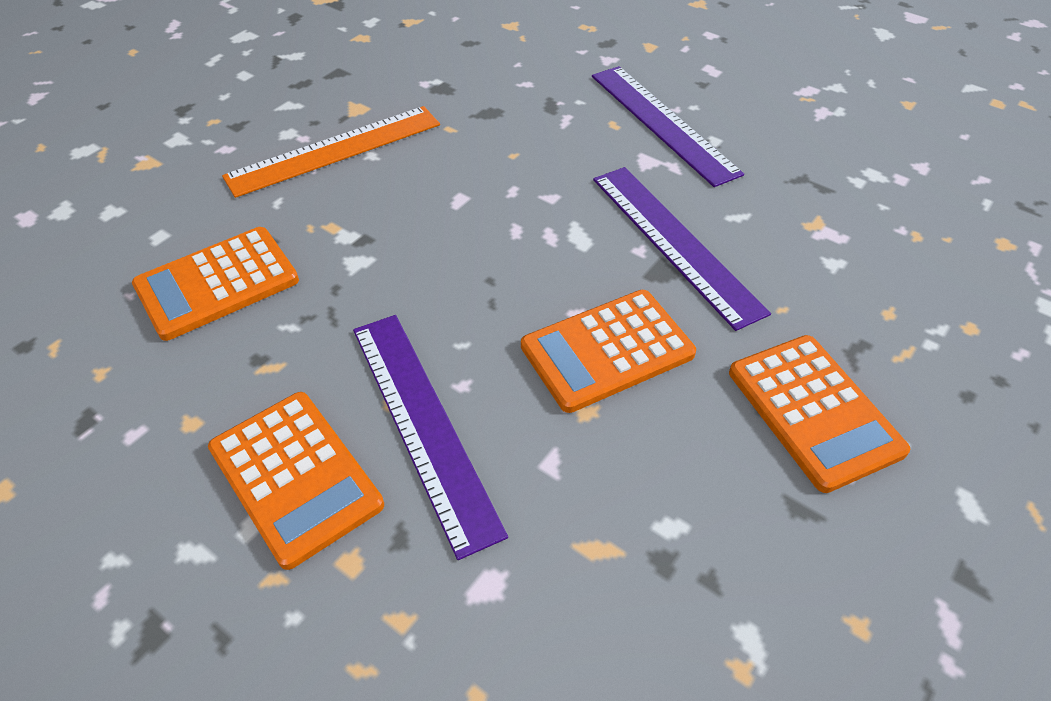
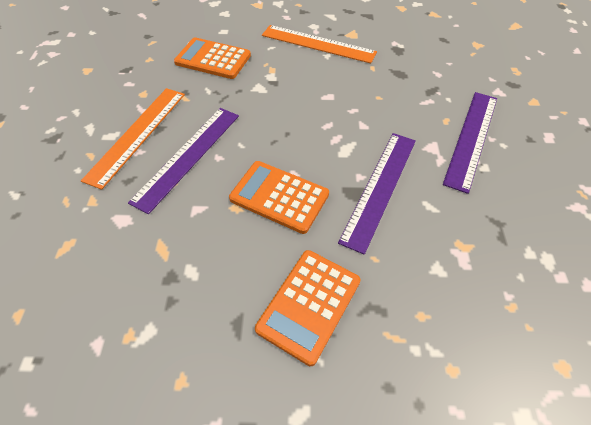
camera: 55 degrees right, 5 degrees up
(295, 477) = (137, 134): orange calculator -> orange ruler

